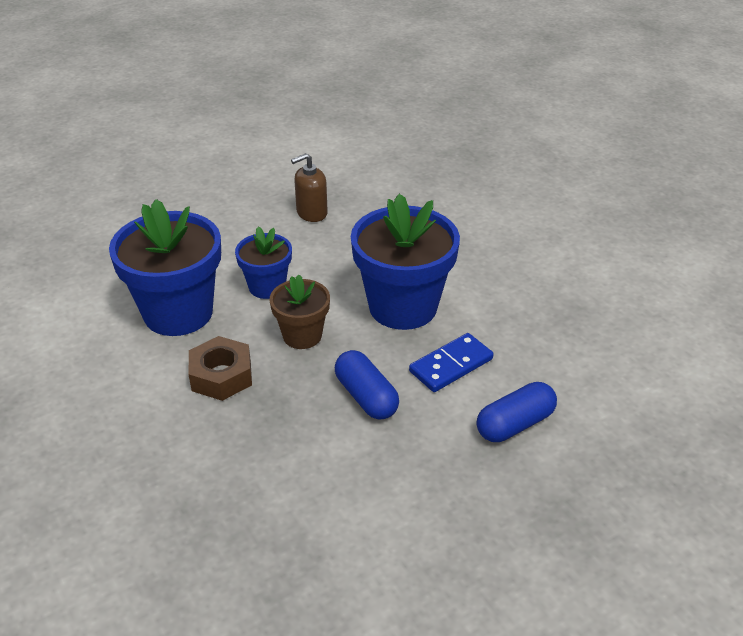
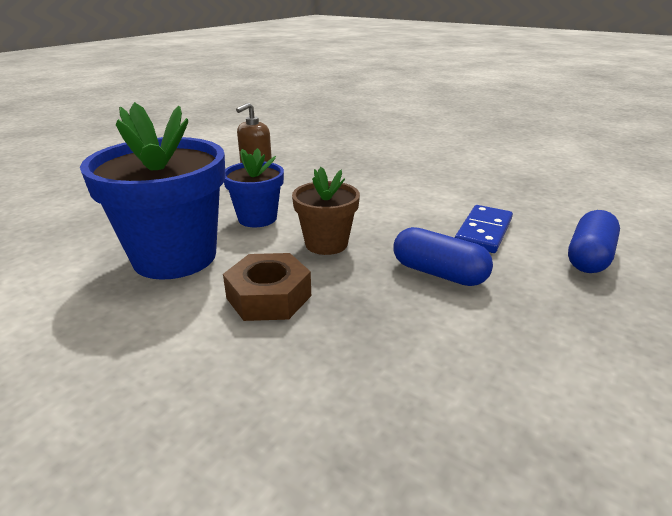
camera: 25 degrees left, 10 degrees down
(403, 307) = (396, 205): blue flower pot -> none

